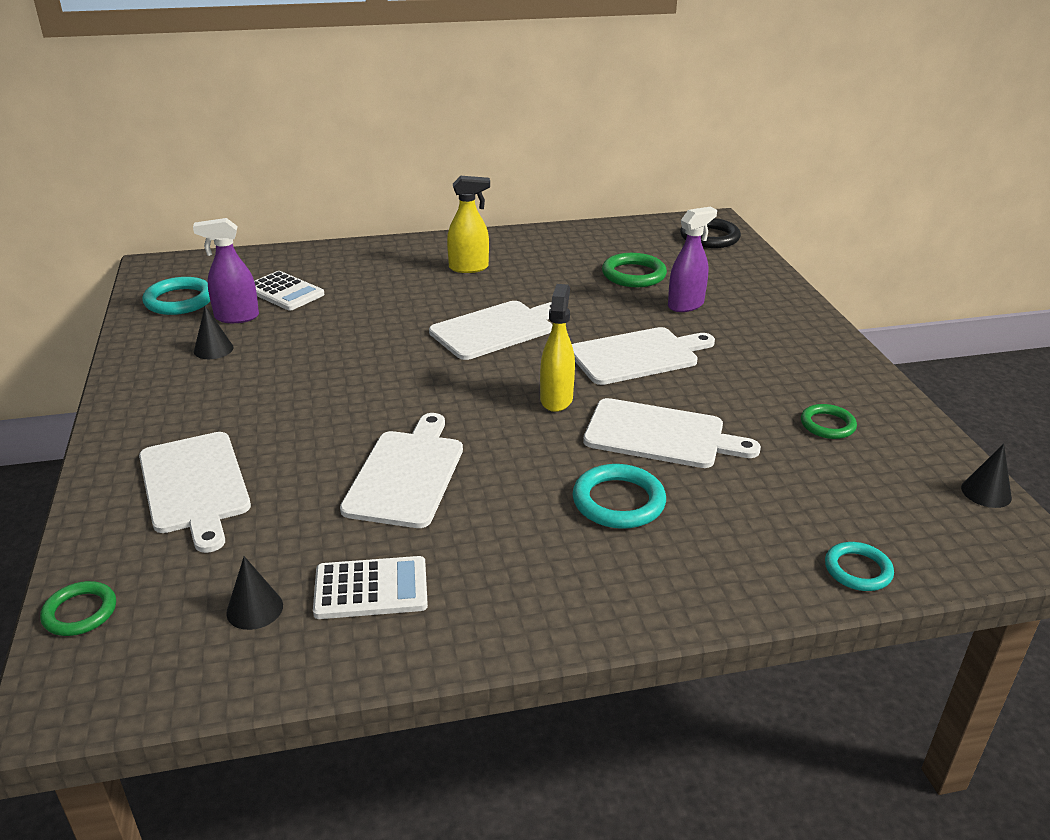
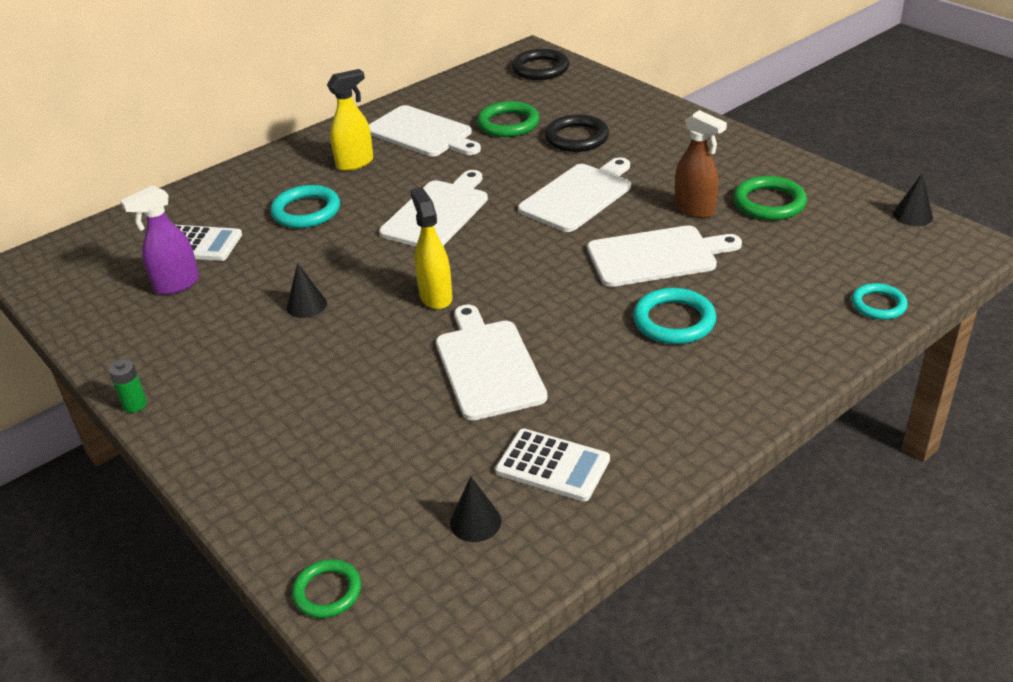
camera: 25 degrees left, 5 degrees up
(111, 397) = (135, 404): none -> green battery
(179, 300) = (96, 289): turquoise ring -> turquoise ring (306, 211)
(195, 486) = (311, 449): white cutting board -> white cutting board (422, 133)
(213, 349) = (188, 323): black cone -> black cone (306, 305)
(371, 589) = (552, 466): white calculator -> white calculator turned 60 degrees clockwise
(556, 399) = (548, 256): yellow spray bottle -> yellow spray bottle (435, 296)
(686, 305) = (576, 138): purple spray bottle -> black ring
(741, 405) = (695, 210): none -> brown spray bottle
(827, 425) = (769, 203): green ring -> green ring, size x1.53

